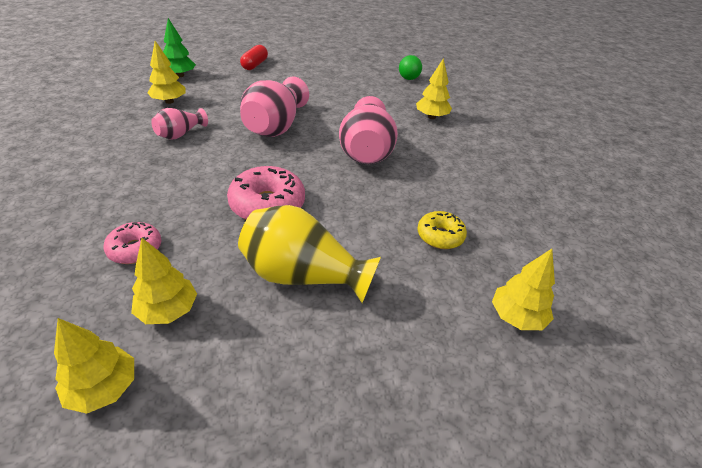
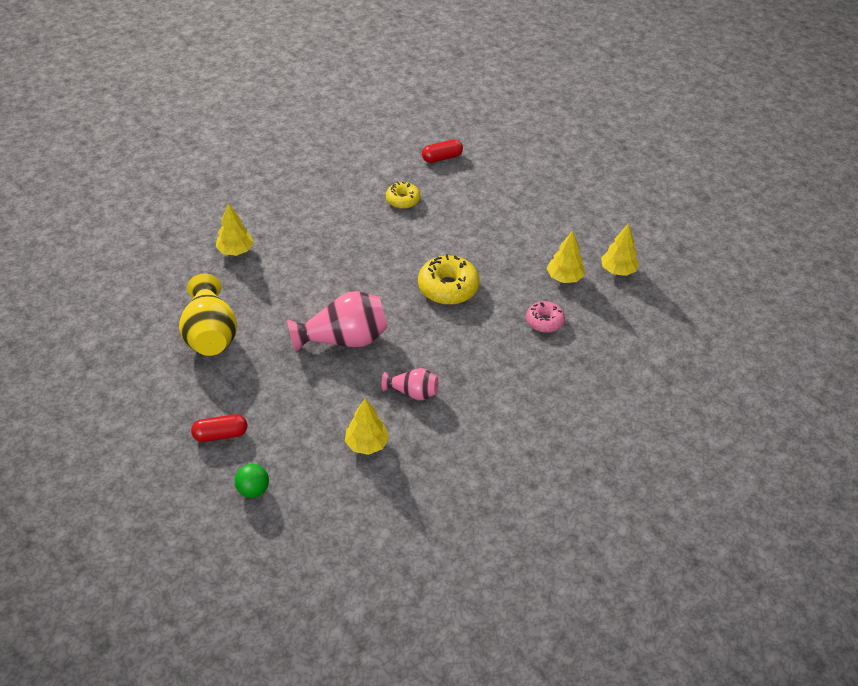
camera: 120 degrees left, 5 degrees up
(180, 75) = (304, 481): green tree -> none
(267, 204) = (448, 287): pink donut -> yellow donut
(303, 276) = (491, 241): yellow vase -> yellow vase (211, 334)
(366, 152) = (333, 268): pink vase -> none
(408, 78) = (155, 294): green ball -> green ball (253, 490)
(516, 317) = (442, 158): yellow tree -> red capsule

